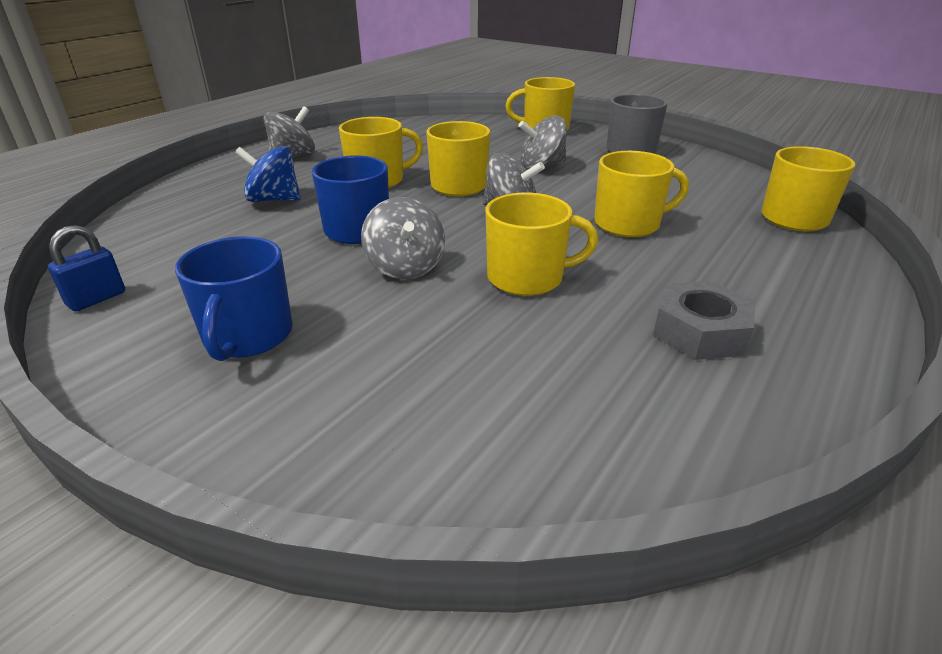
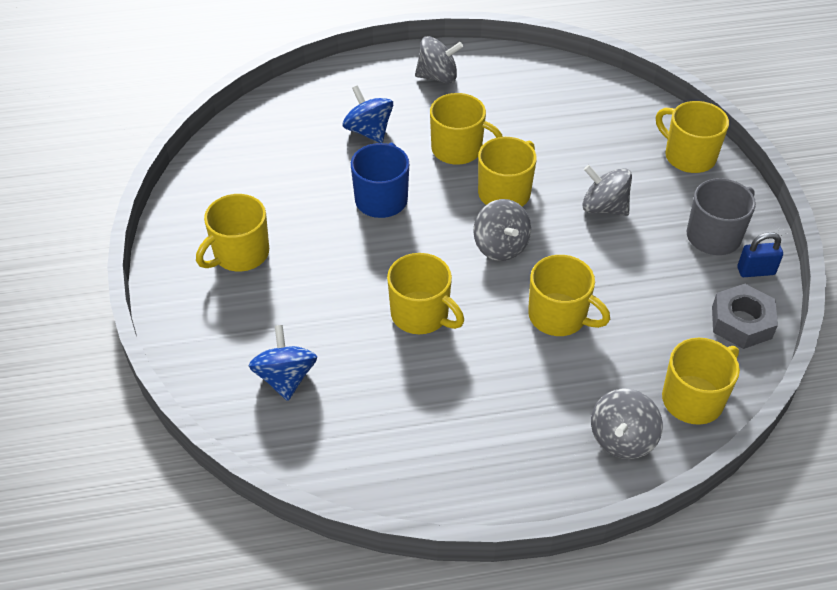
camera: 45 degrees right, 15 degrees up
(97, 299) = (202, 174): blue padlock -> blue padlock (756, 271)
(247, 336) = (240, 254): blue mug -> yellow mug
(405, 267) = (368, 255): grey spinning top -> grey spinning top (622, 439)
(483, 408) = (285, 378): none -> blue spinning top
(700, 331) = (451, 423): grey nut -> grey nut (741, 322)

